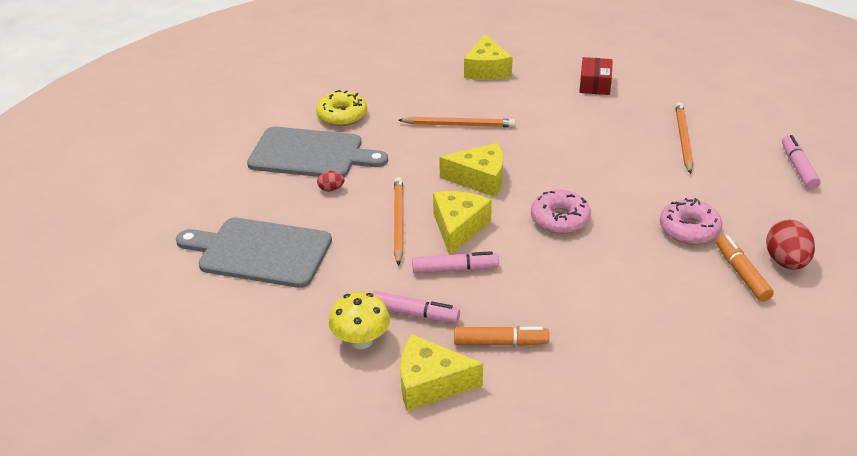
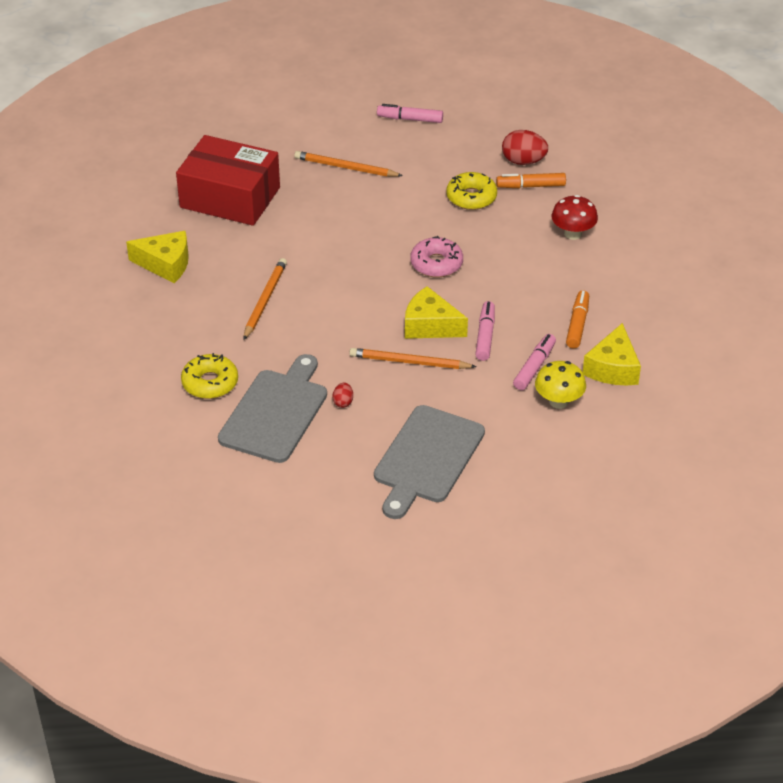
camera: 80 degrees left, 5 degrees up
(480, 179) = (362, 301): yellow cheese -> none
(595, 84) = (230, 197): red box -> red box, size x2.14
(670, 320) = (573, 234): none -> red mushroom
(689, 229) = (471, 197): pink donut -> yellow donut

